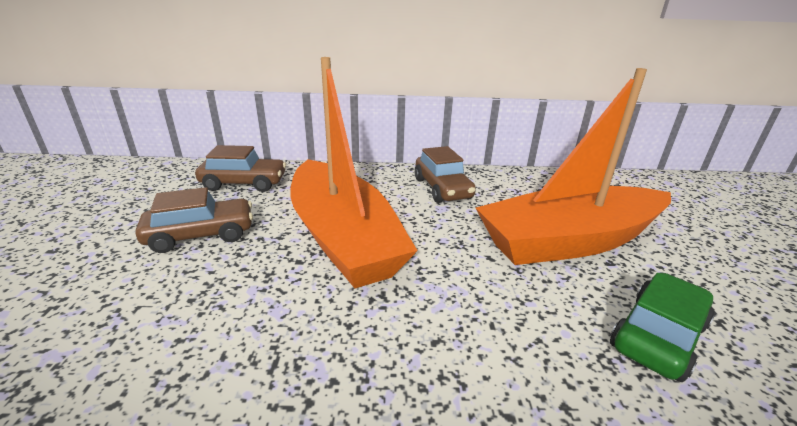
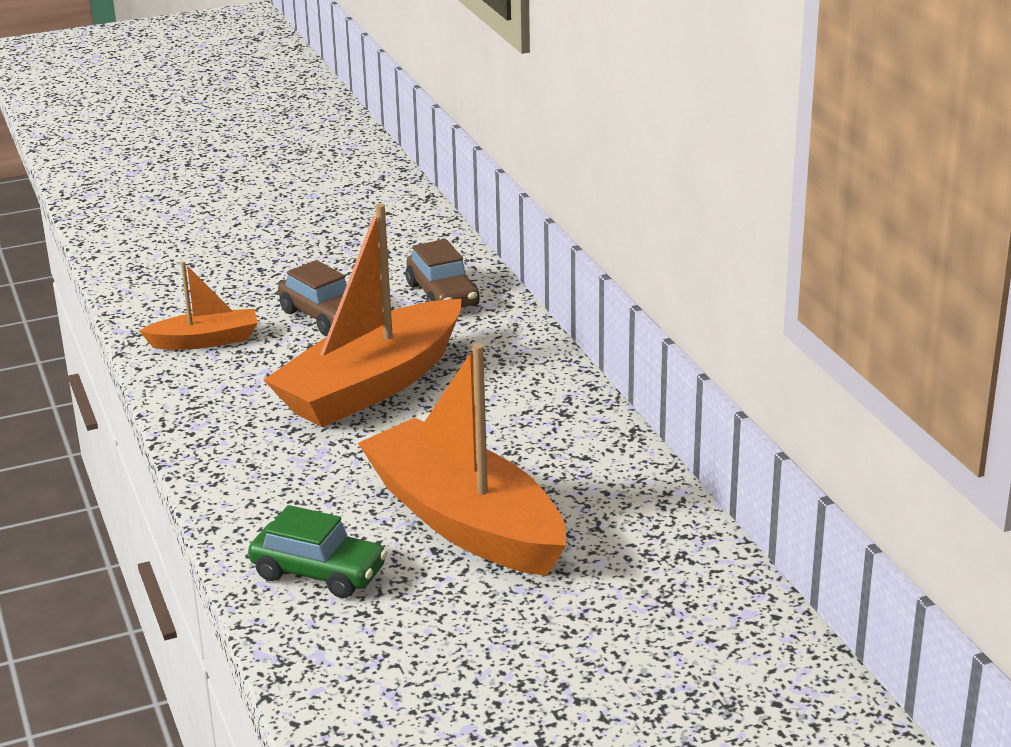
camera: 70 degrees right, 0 degrees up
(136, 320) = (205, 341): none -> orange boat
(442, 188) = (539, 418): brown car -> none

